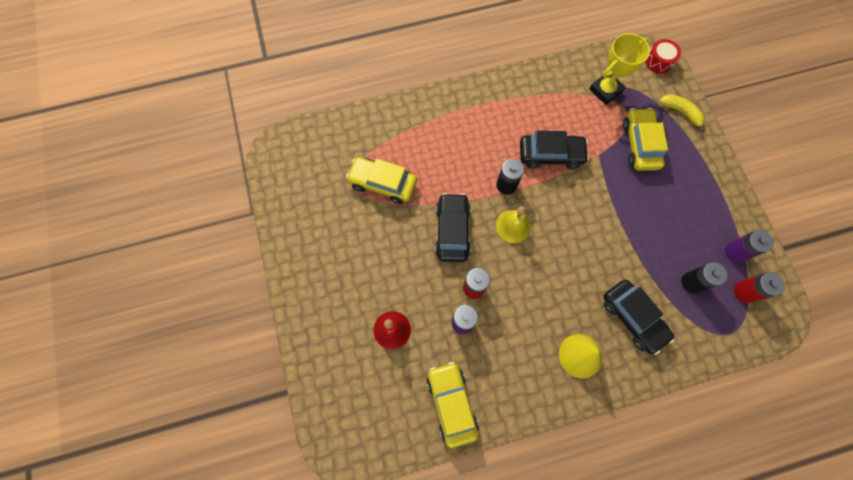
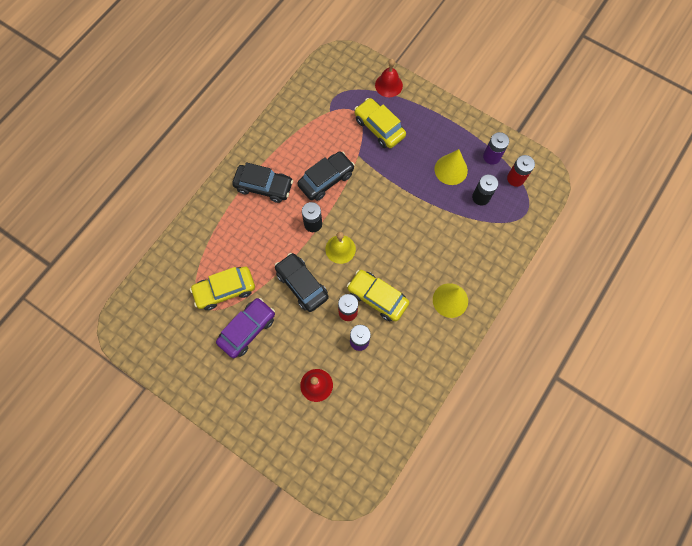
camera: 40 degrees left, 0 degrees up
(373, 232) = (247, 329): none -> purple car
(451, 403) = (395, 399): yellow car -> yellow car (377, 297)
(605, 90) = (327, 105): yellow trophy -> none
(633, 318) = (463, 249): black car -> black car (264, 186)
(658, 62) = (347, 59): red drum -> none
(681, 112) = (388, 85): yellow banana -> red bell
(681, 234) = (451, 169): none -> yellow cone

